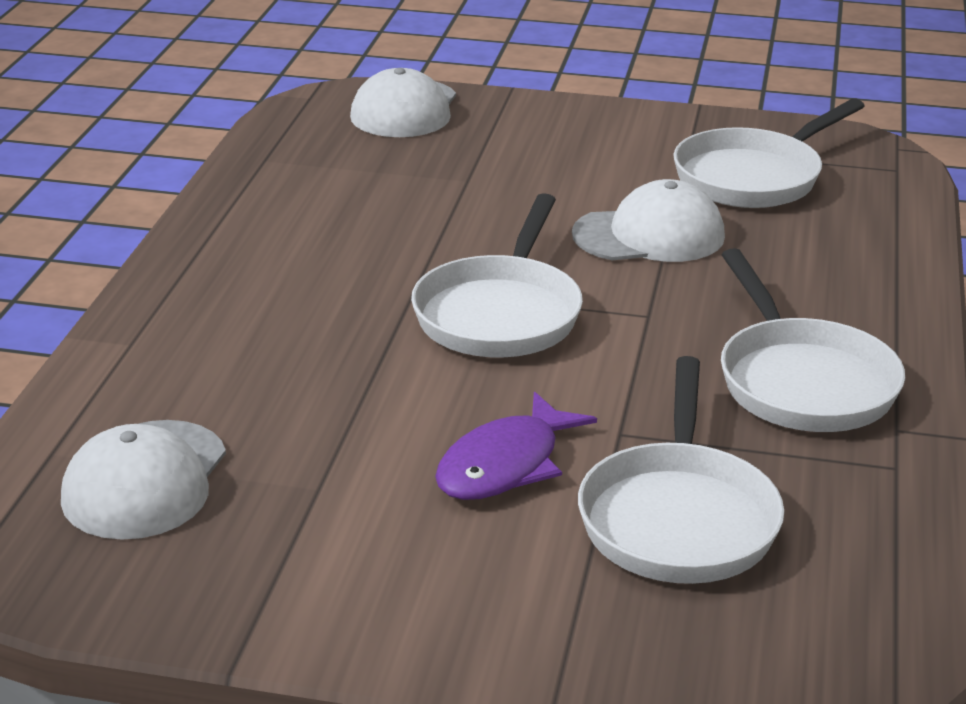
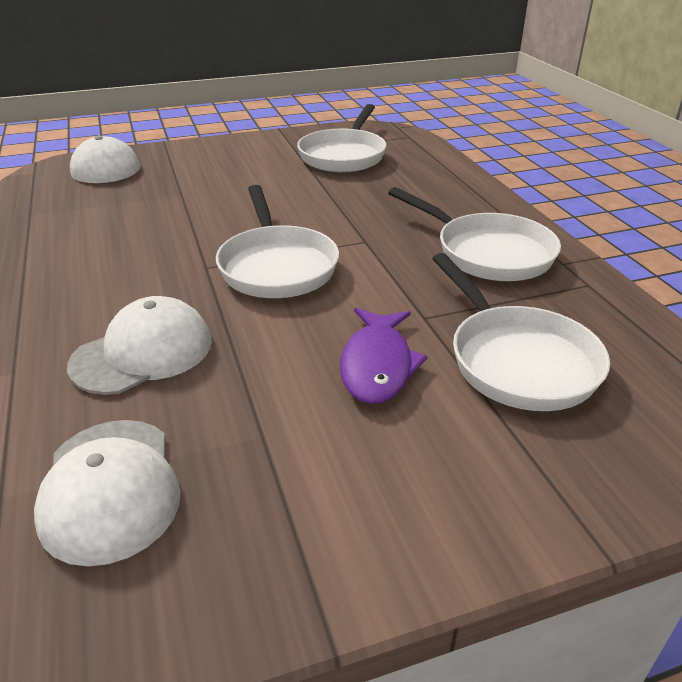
camera: 30 degrees left, 5 degrees up
(649, 235) = (320, 198): white cap -> white cap (143, 353)

